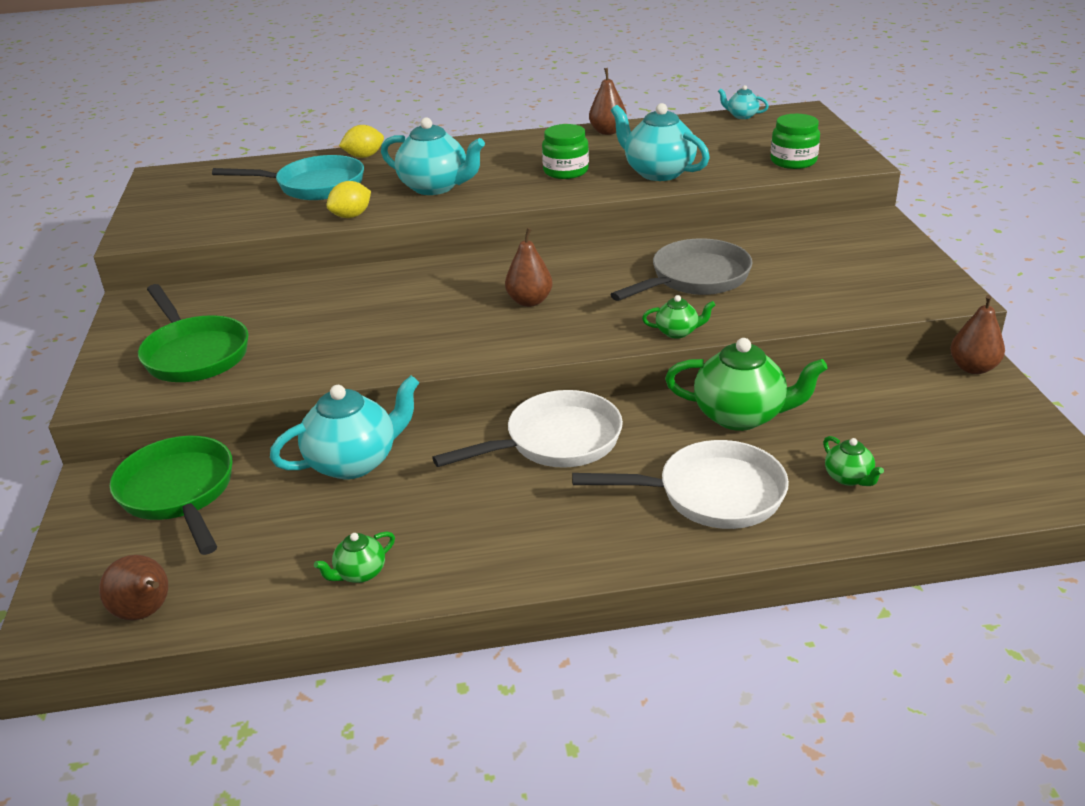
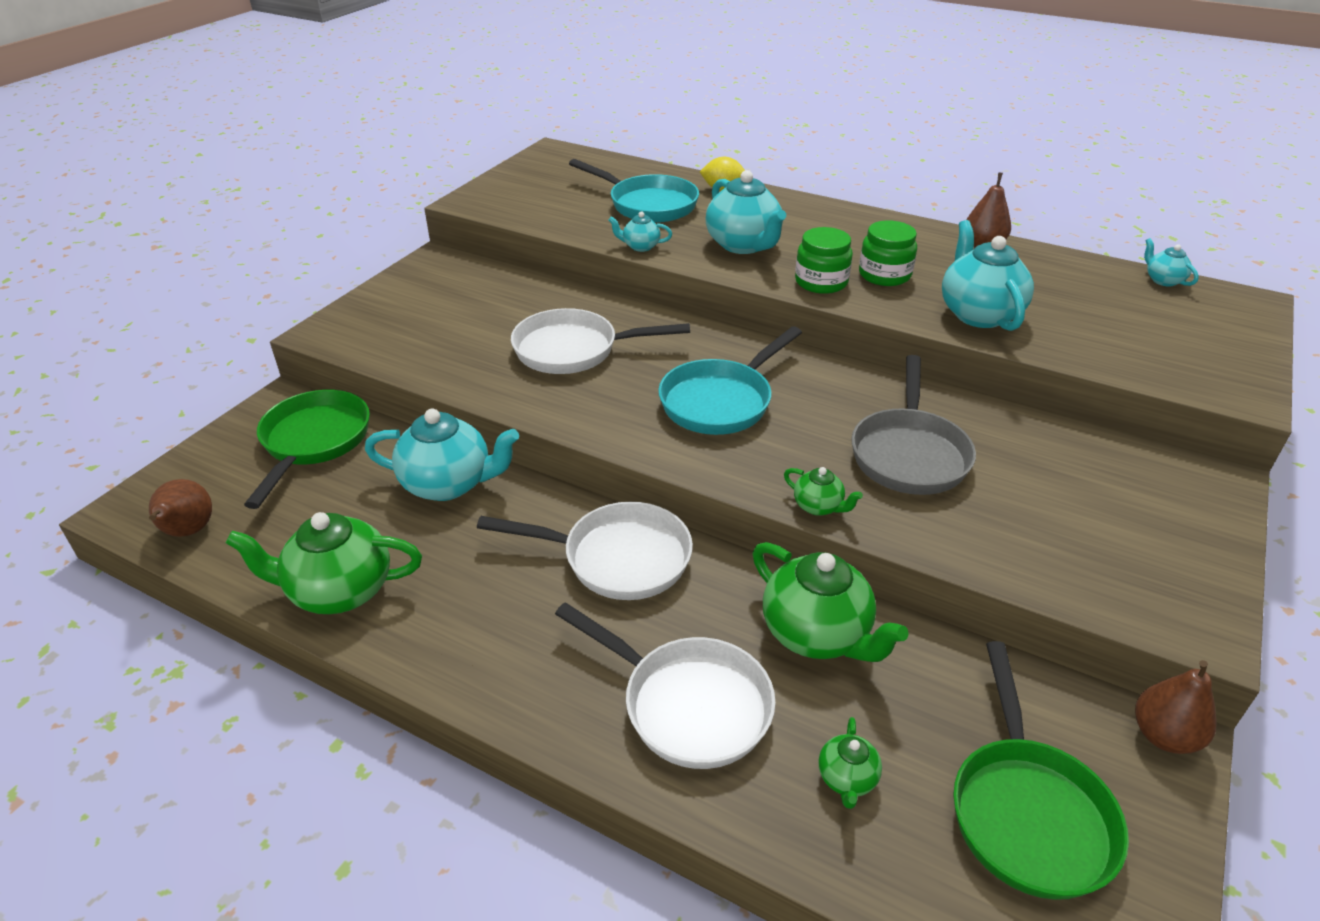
camera: 35 degrees right, 5 degrees up
(194, 354) = (419, 325): green pan -> green pan (1027, 811)
(351, 216) = (640, 246): yellow lemon -> turquoise teapot
(360, 573) = (339, 591): green teapot -> green teapot, size x2.04
(366, 316) = (574, 350): none -> white pan
(529, 301) = (721, 401): brown pear -> turquoise pan
(695, 279) = (909, 453): grey pan -> grey pan turned 105 degrees clockwise
(793, 161) = (1157, 362): green jar -> green jar (821, 282)

